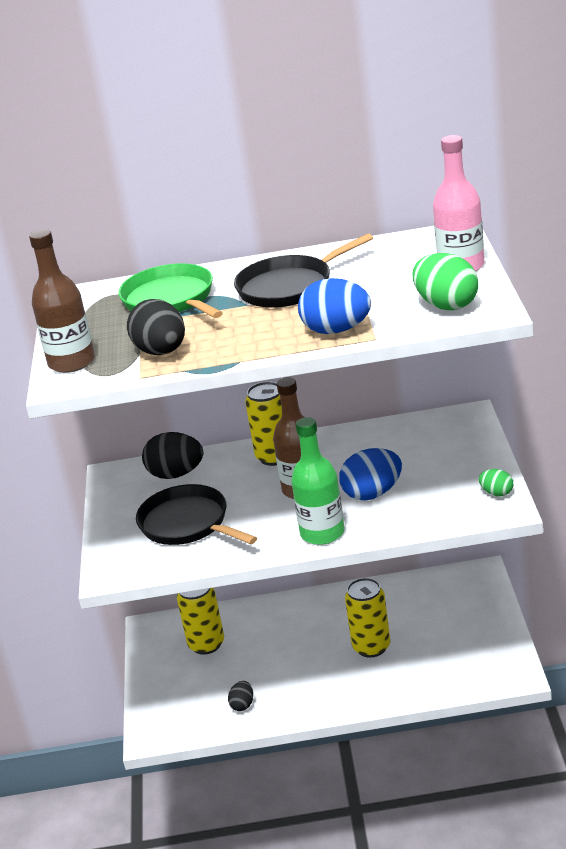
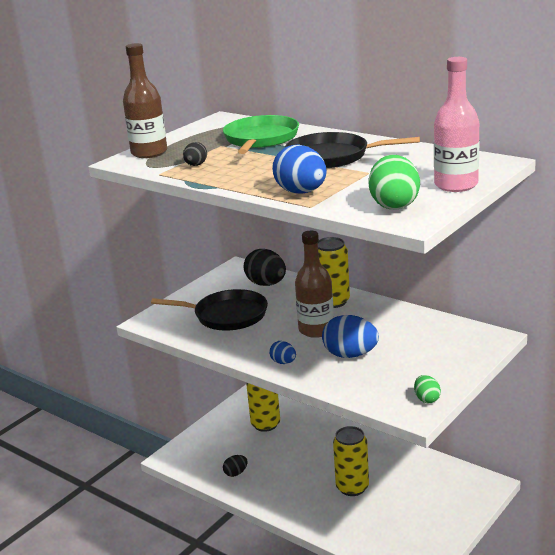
camera: 40 degrees right, 5 degrees down
(161, 352) = (196, 165): black egg -> black egg, size x0.53
(188, 523) = (227, 315): black pan -> black pan turned 105 degrees clockwise
(322, 533) = (283, 362): green bottle -> blue egg

